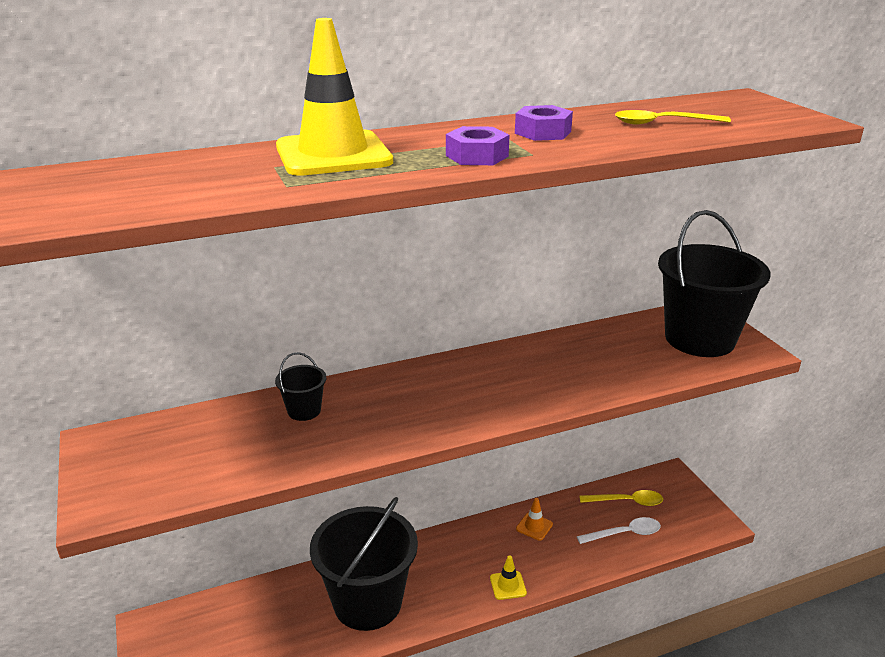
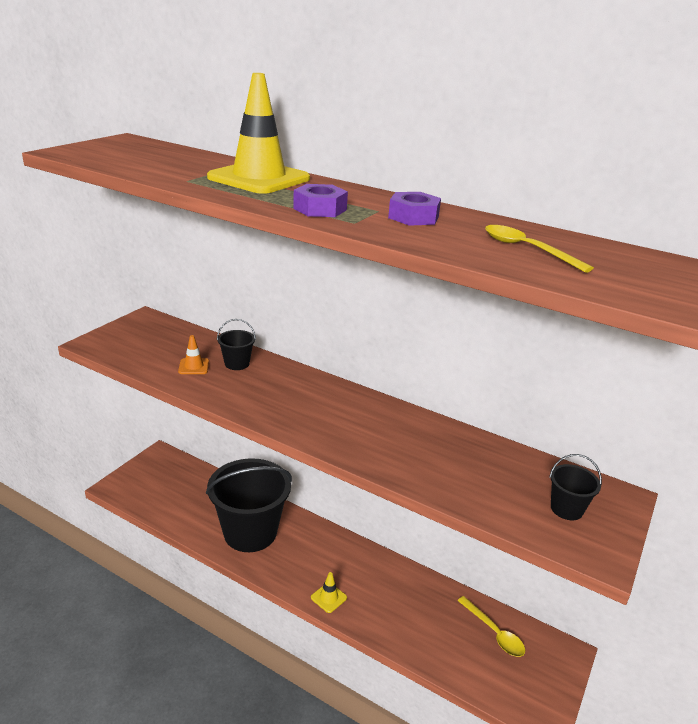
camera: 50 degrees right, 0 degrees up
(534, 526) = (402, 584): orange traffic cone -> orange traffic cone (194, 366)
(624, 534) = (454, 648): white spoon -> none
(699, 339) = (566, 509): black bucket -> black bucket, size x0.42

